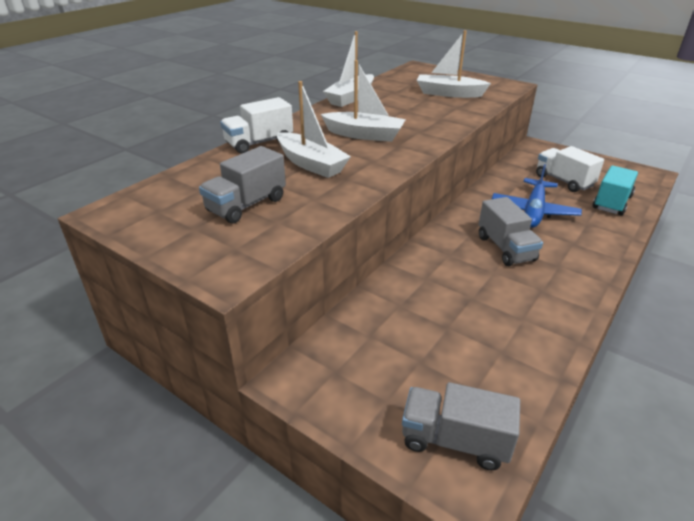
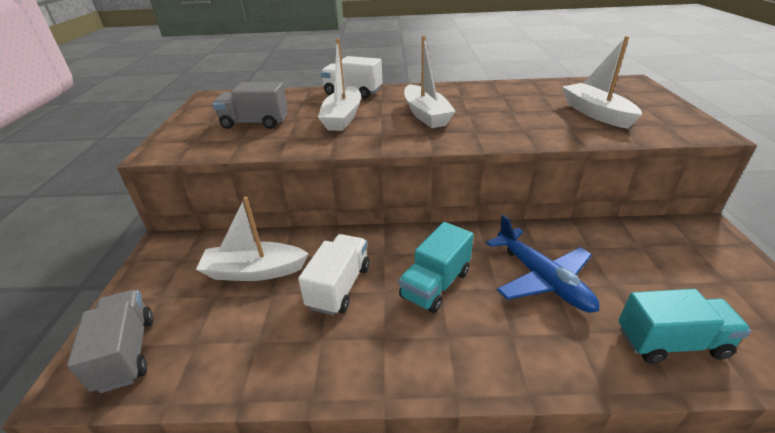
camera: 55 degrees right, 0 degrees up
(351, 98) = (492, 86): white boat -> white boat (254, 271)
(505, 248) = (435, 284): grey truck -> turquoise truck
(534, 211) = (541, 278): blue plane -> blue plane turned 105 degrees counterclockwise
(563, 181) = (654, 279): white truck -> white truck (339, 287)

